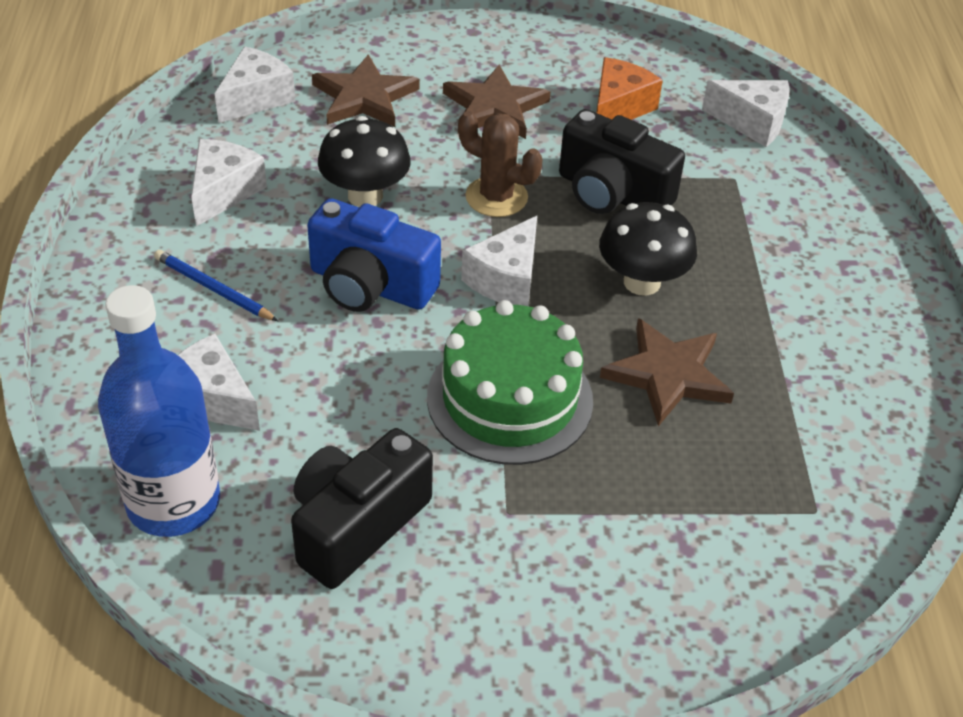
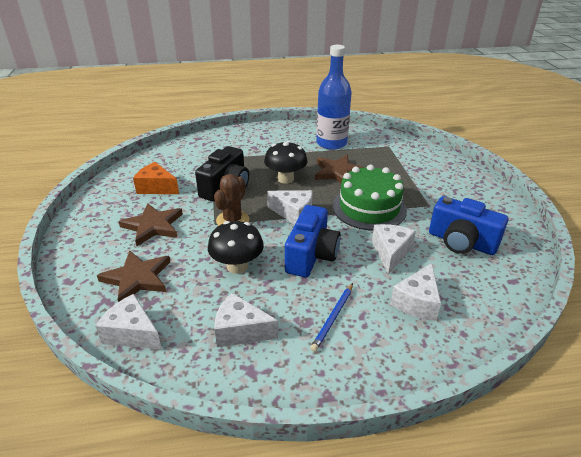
camera: 95 degrees left, 10 degrees down
(173, 502) = (488, 303): blue bottle -> blue bottle (331, 143)
(356, 525) = (461, 242): black camera -> blue camera
(752, 122) = (170, 154): white cheese -> white cheese (390, 253)

